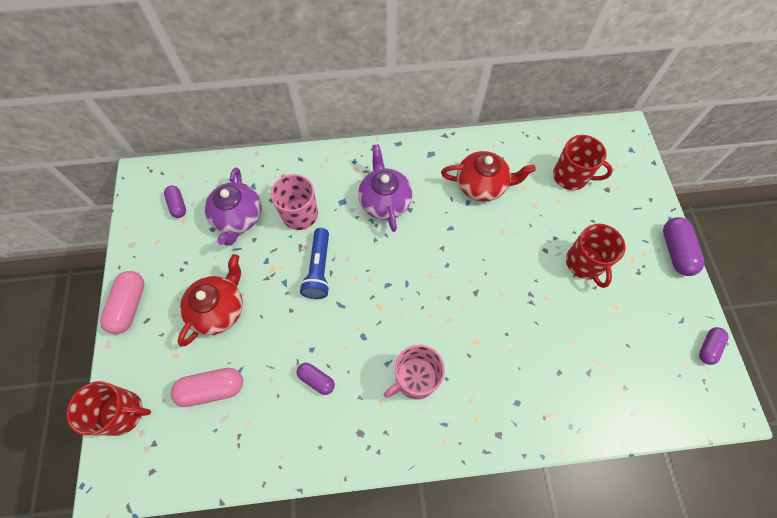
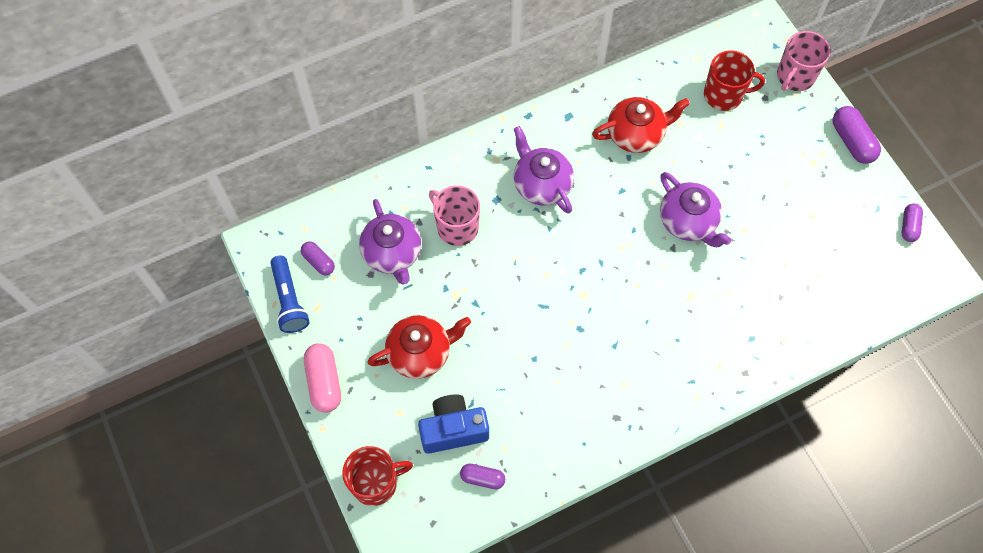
camera: 20 degrees left, 0 degrees up
(212, 389) = (453, 430): pink capsule -> blue camera
(219, 309) = (420, 352): red teapot -> red teapot turned 60 degrees clockwise
(316, 380) = (552, 385): purple capsule -> purple capsule (482, 478)
(319, 269) = (505, 278): blue flashlight -> blue flashlight (289, 300)
(415, 379) = (647, 350): pink mug -> pink mug (795, 77)
(499, 274) = (688, 221): none -> purple teapot
(584, 263) = (768, 183): red mug -> none

